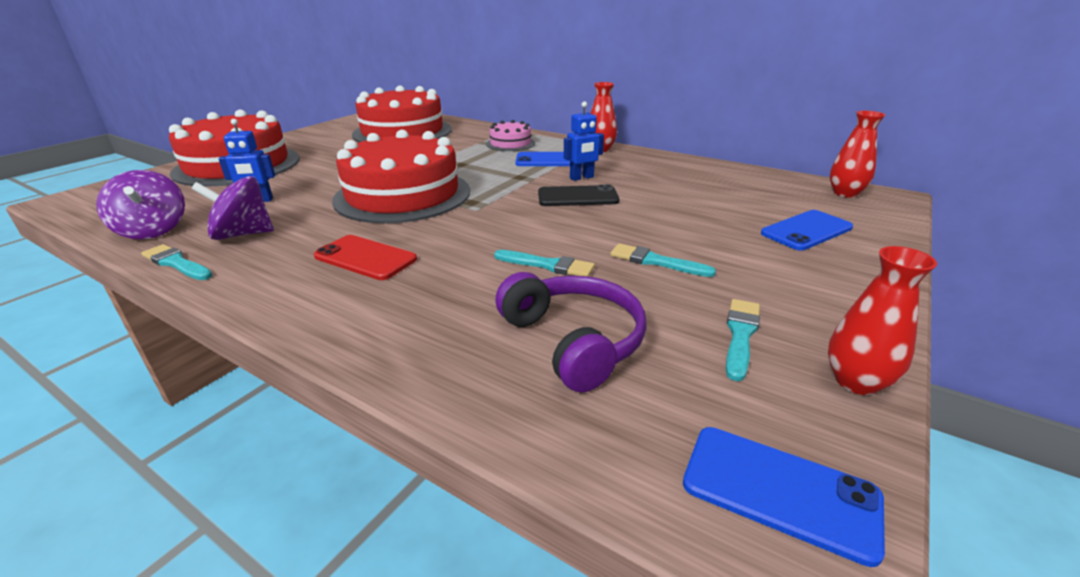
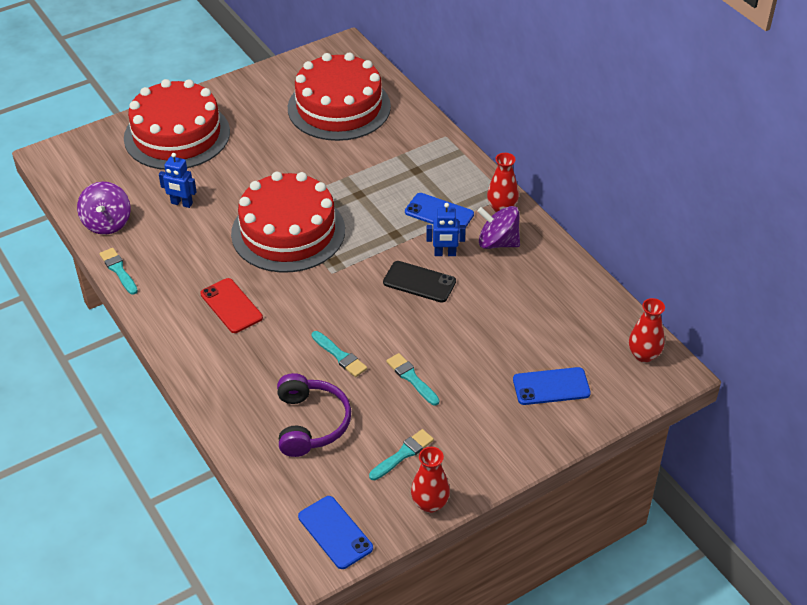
camera: 25 degrees right, 15 degrees up
(243, 234) = (163, 249): purple spinning top -> purple spinning top (498, 242)
(510, 143) = (426, 168): pink cake -> none

